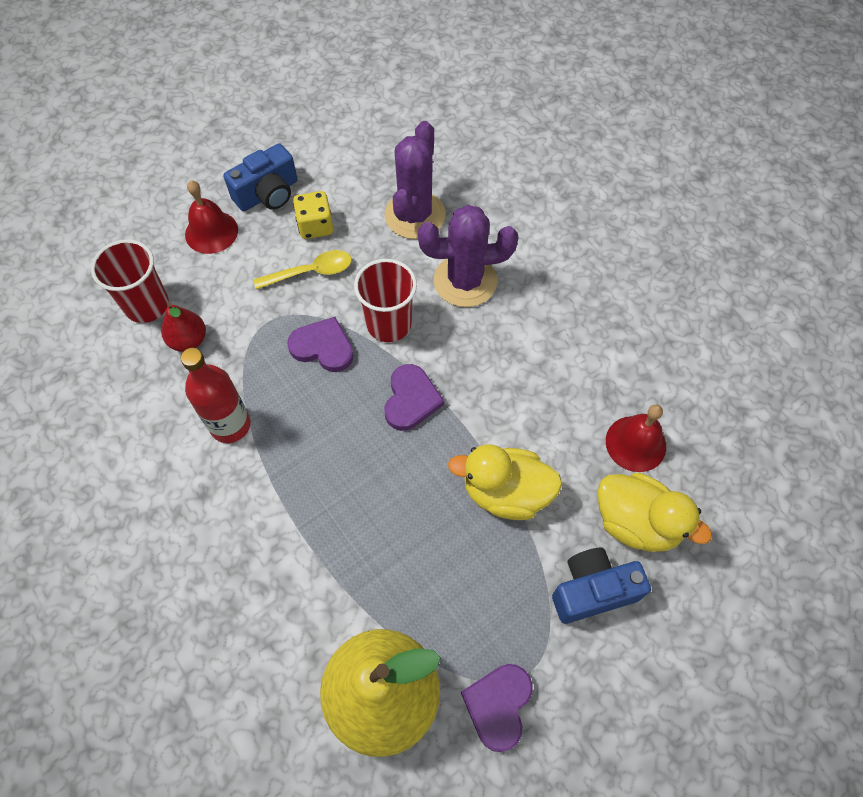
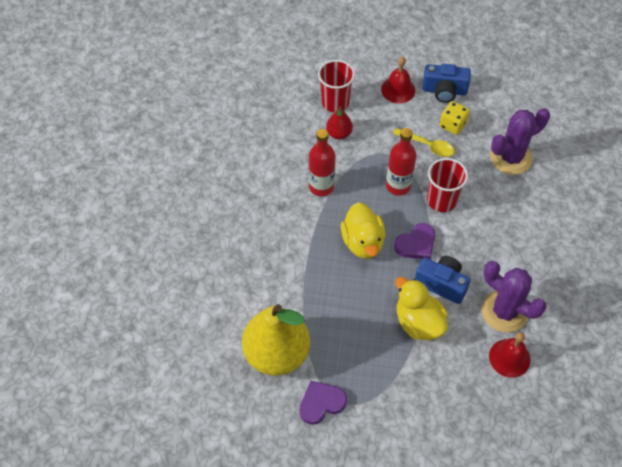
camera: 45 degrees right, 5 degrees down
(323, 347) = (398, 186): purple heart -> red bottle
(465, 281) = (503, 210): purple cactus -> purple cactus (504, 311)
(592, 590) = (414, 399): blue camera -> blue camera (441, 284)
(636, 522) = (469, 391): yellow duck -> yellow duck (363, 242)

